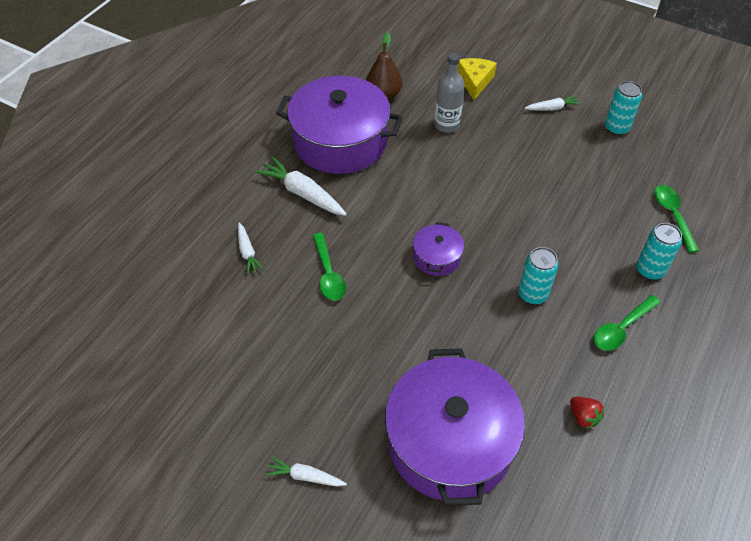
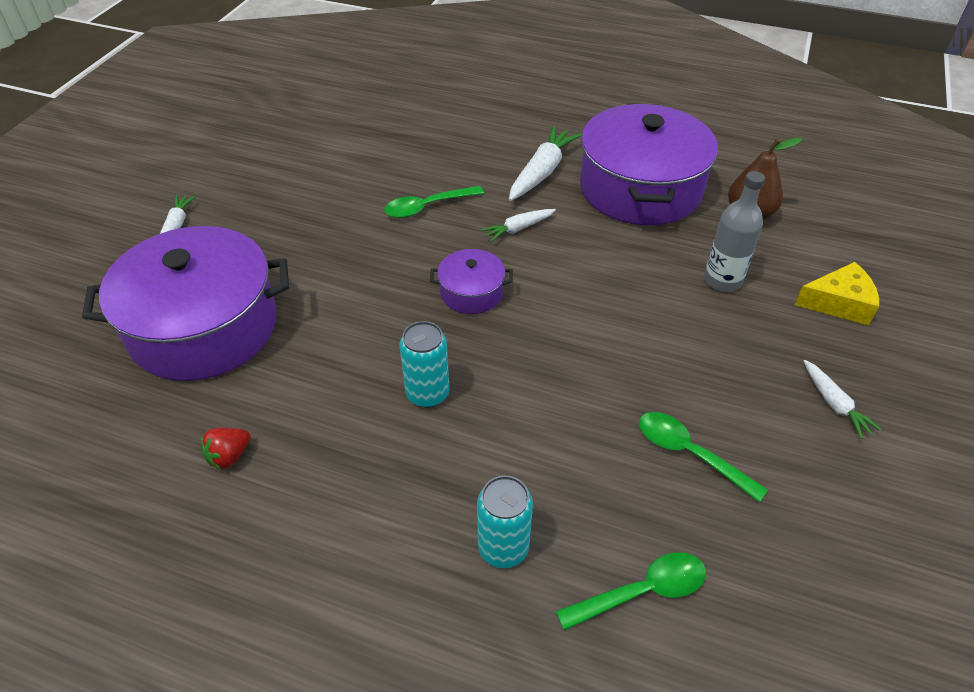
camera: 80 degrees right, 5 degrees down
(247, 252) = (445, 148): white carrot -> white carrot (518, 229)
(616, 128) = (836, 502): turquoise can -> none
(621, 329) = (378, 504): green spoon -> green spoon (689, 453)

